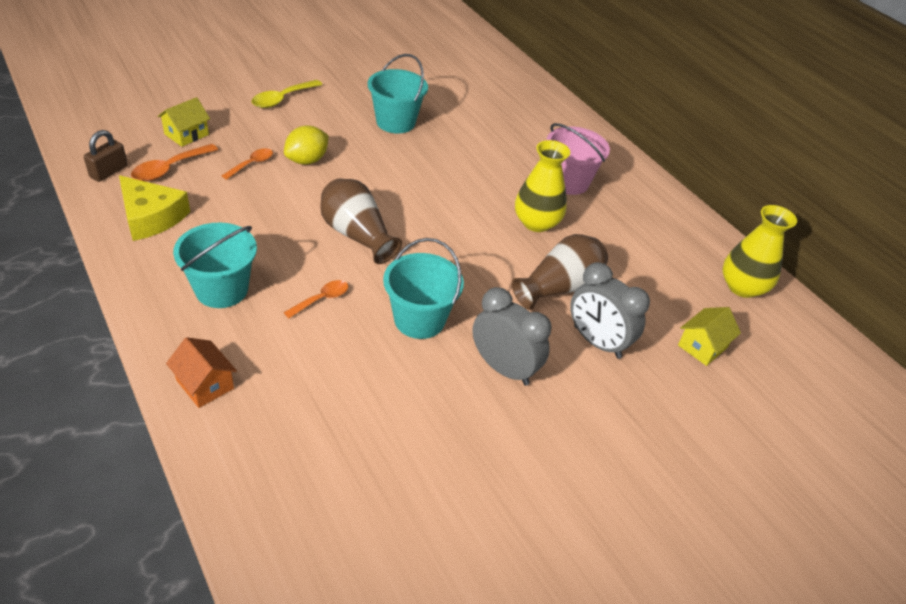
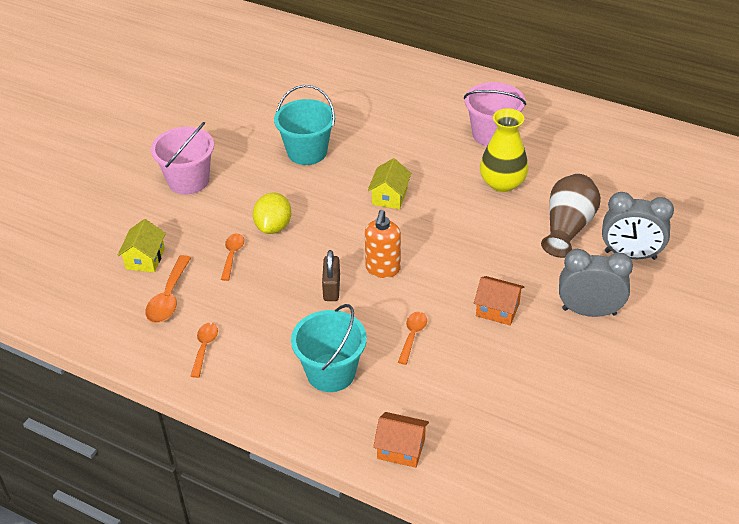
camera: 25 degrees left, 0 degrees up
(109, 172) = (120, 329): brown padlock -> brown padlock (331, 288)
(151, 217) = (204, 347): yellow cheese -> orange spoon
(282, 99) = (188, 180): yellow spoon -> pink bucket
(357, 235) = (383, 269): brown vase -> orange soap dispenser
(419, 319) = (497, 309): turquoise bucket -> orange house
(702, 346) = (698, 218): yellow house -> yellow house (389, 196)
(742, 287) = (685, 156): yellow vase -> none

